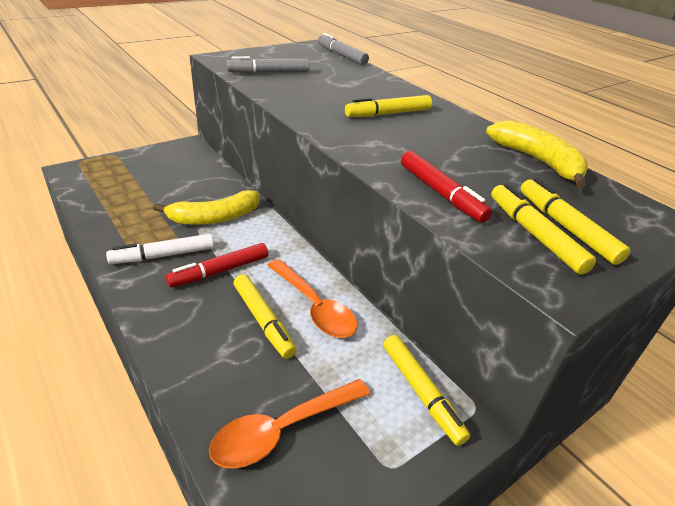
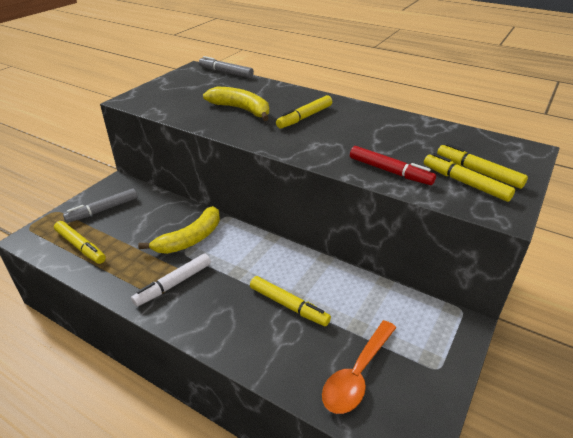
camera: 20 degrees left, 0 degrees up
(220, 271) = (228, 280): red marker -> none
(268, 72) = (184, 104): grey marker -> grey marker (103, 210)
(314, 307) = (317, 282): orange spoon -> none
(421, 392) = (424, 313): yellow marker -> yellow marker (81, 246)
(537, 161) = (428, 128): yellow banana -> yellow banana (241, 110)

